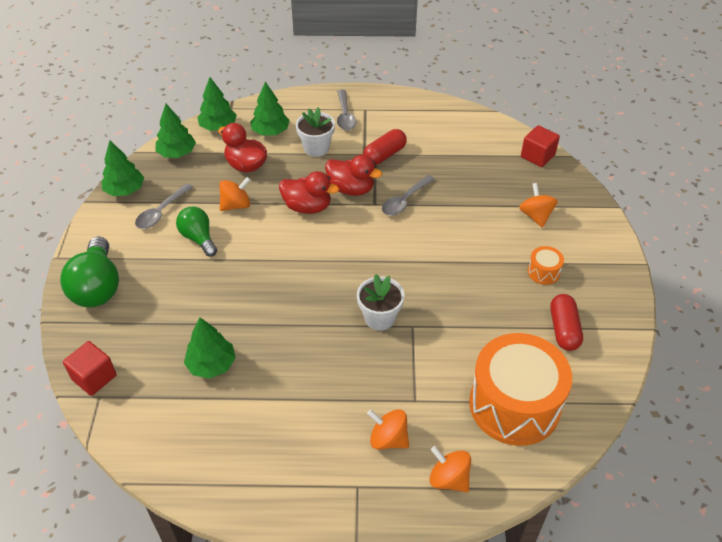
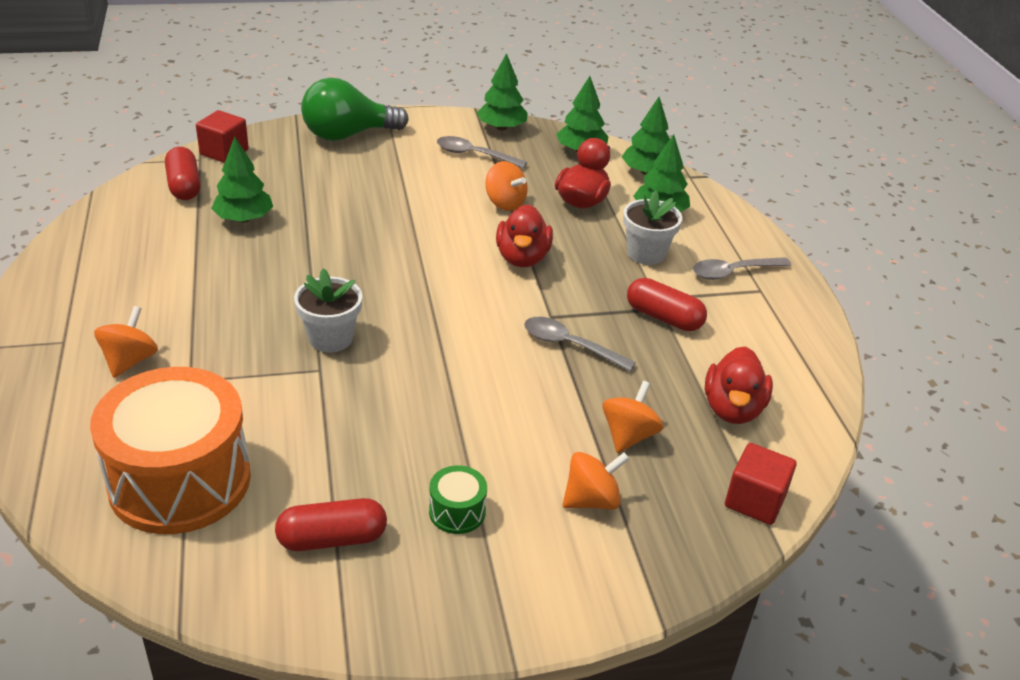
camera: 75 degrees right, 10 degrees down
(144, 408) = (184, 186): none -> red capsule
(198, 238) = (438, 185): green light bulb -> none
(351, 189) = (574, 292): red duck -> red duck (732, 409)
(449, 479) = (62, 418): orange spinning top -> orange spinning top (628, 436)
(543, 272) = (457, 512): orange drum -> green drum

